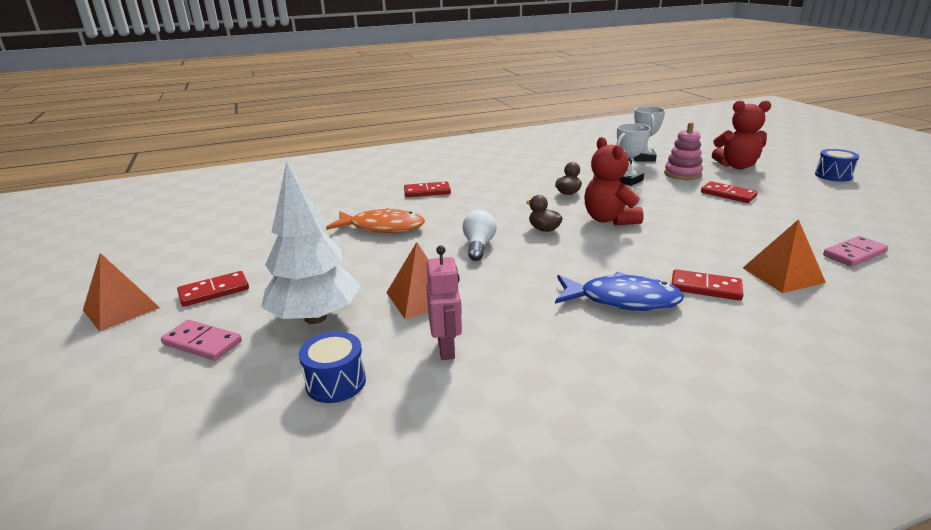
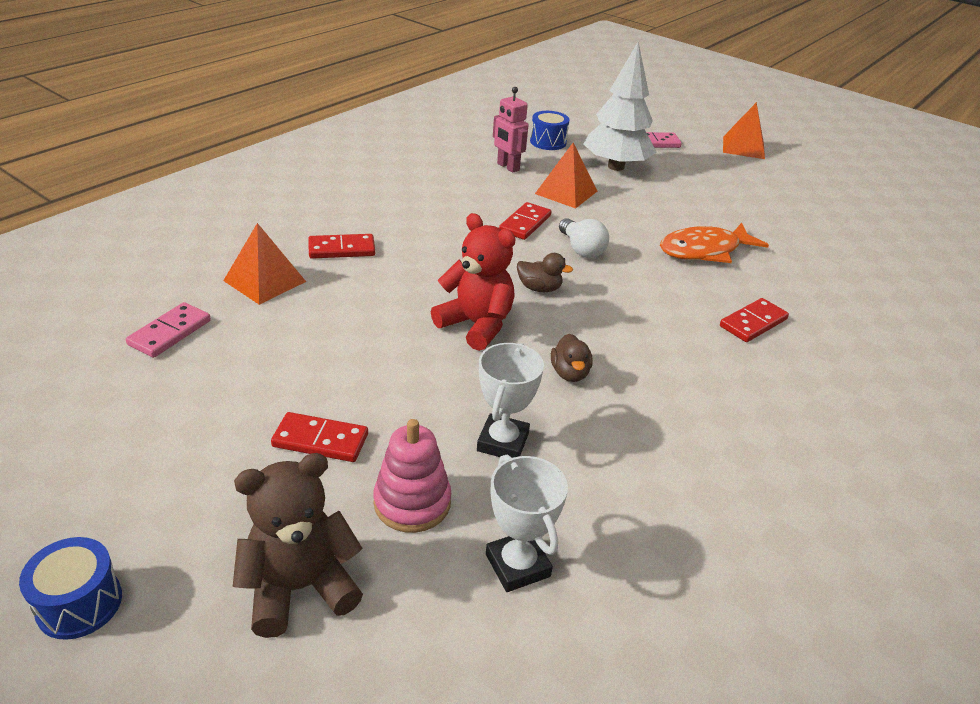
camera: 145 degrees right, 10 degrees up
(214, 291) = (714, 167): red domino -> red domino (525, 223)
(622, 300) = (411, 222): blue fish -> none
(736, 166) = (299, 588): red teddy bear -> brown teddy bear

